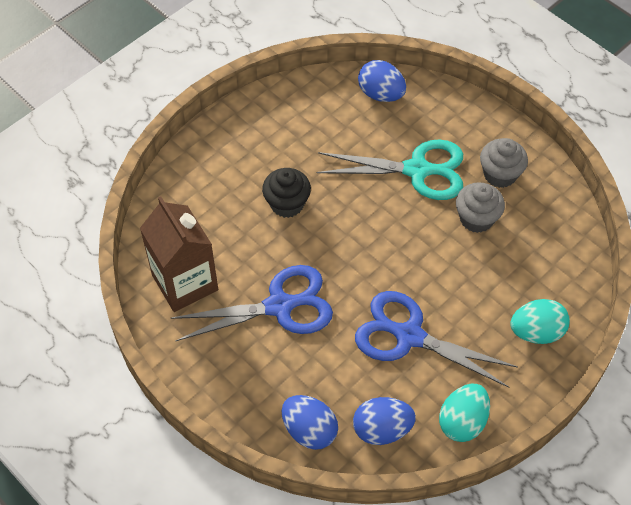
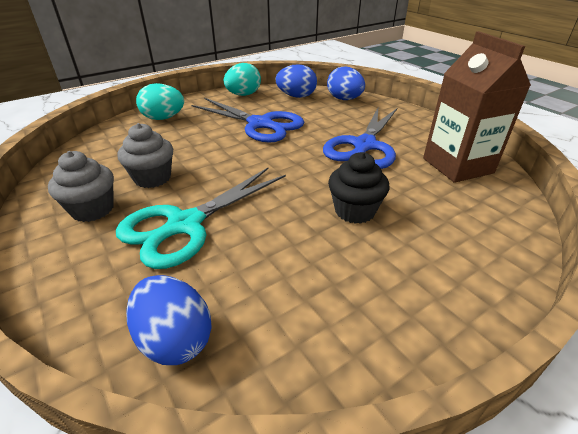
camera: 170 degrees left, 20 degrees down
(279, 306) = (364, 145): blue scissors -> blue scissors turned 60 degrees counterclockwise
(417, 170) = (185, 224): turquoise scissors -> turquoise scissors turned 60 degrees counterclockwise

